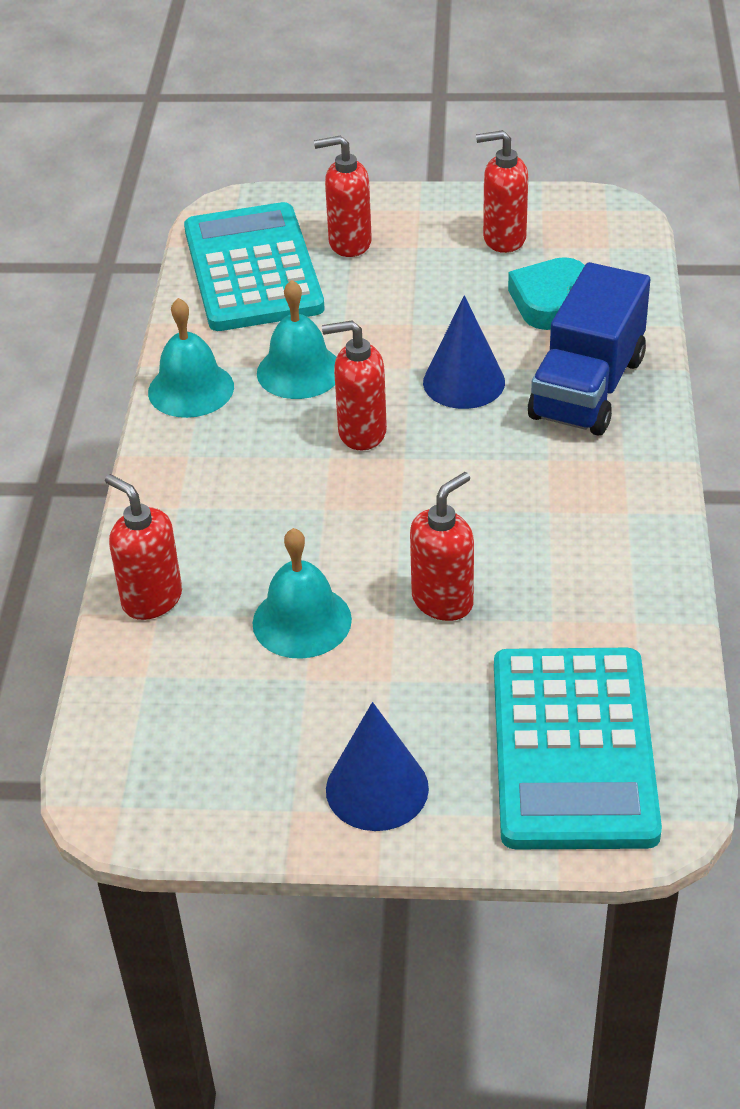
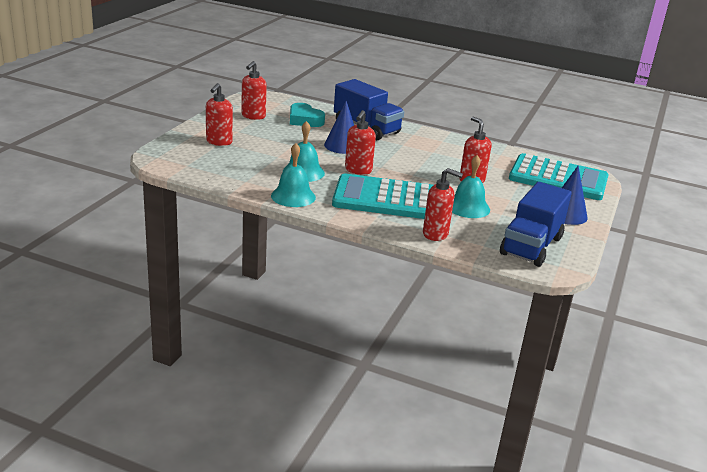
camera: 75 degrees left, 15 degrees down
(151, 599) = (435, 234): red soap dispenser -> red soap dispenser turned 135 degrees counterclockwise
(182, 749) = (531, 246): none -> blue truck
(253, 269) = (213, 164): turquoise calculator -> turquoise calculator (385, 198)

